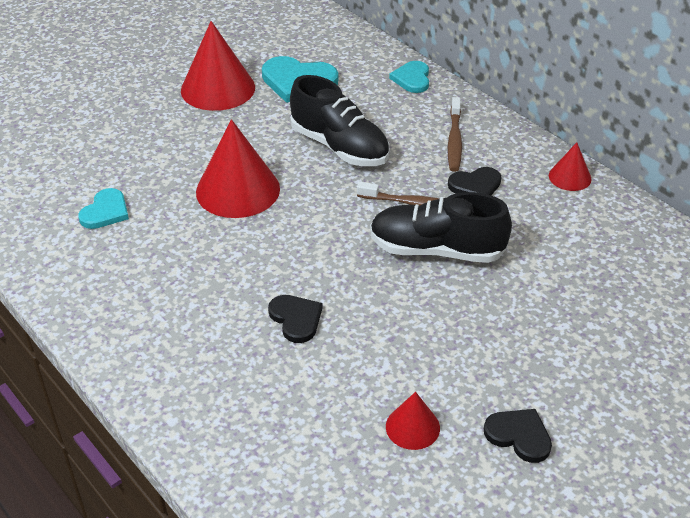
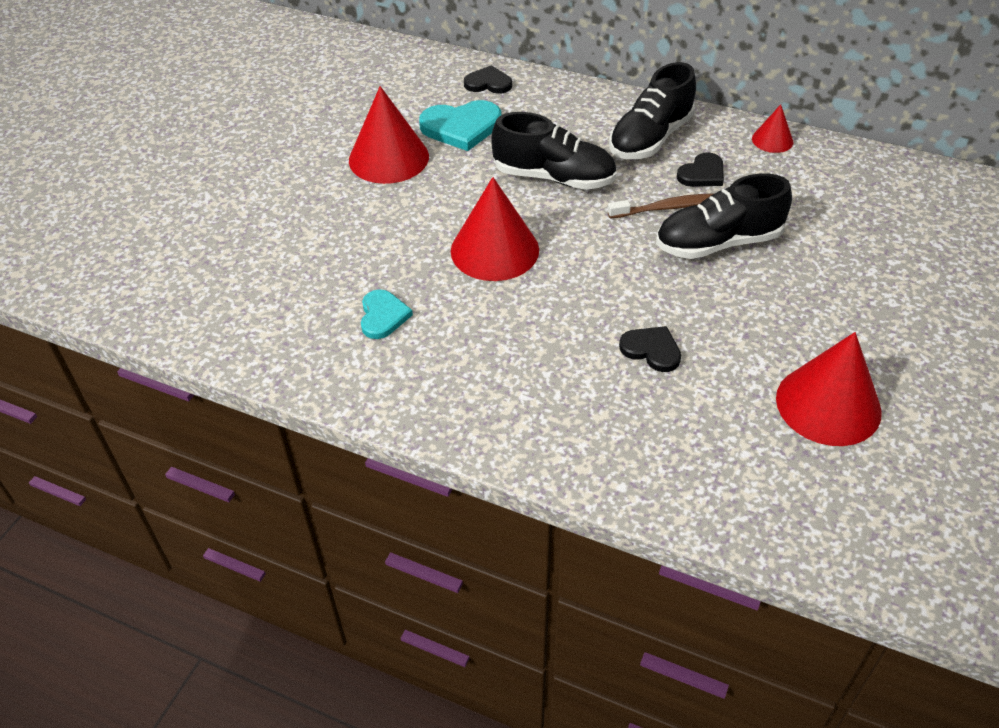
camera: 25 degrees left, 5 degrees up
(412, 79) = (565, 93): turquoise heart -> none
(412, 427) = (828, 404): red cone -> red cone, size x1.95
(454, 140) = (650, 138): brown toothbrush -> black shoe
(519, 436) = (915, 376): black heart -> black heart (488, 83)

